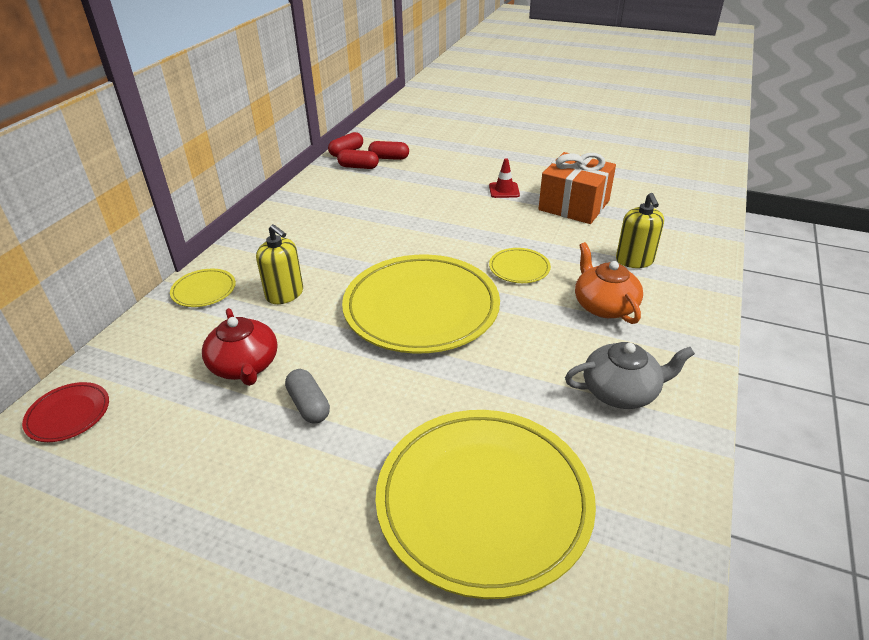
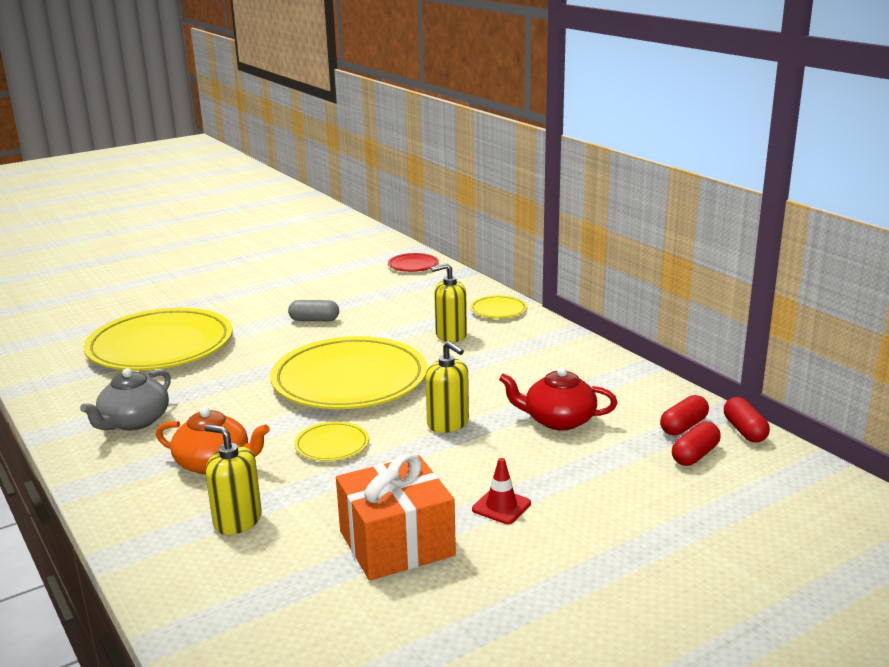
camera: 125 degrees right, 15 degrees down
(245, 365) = (383, 310): red teapot -> red teapot (558, 420)
(439, 237) = (448, 423): none -> yellow soap dispenser

